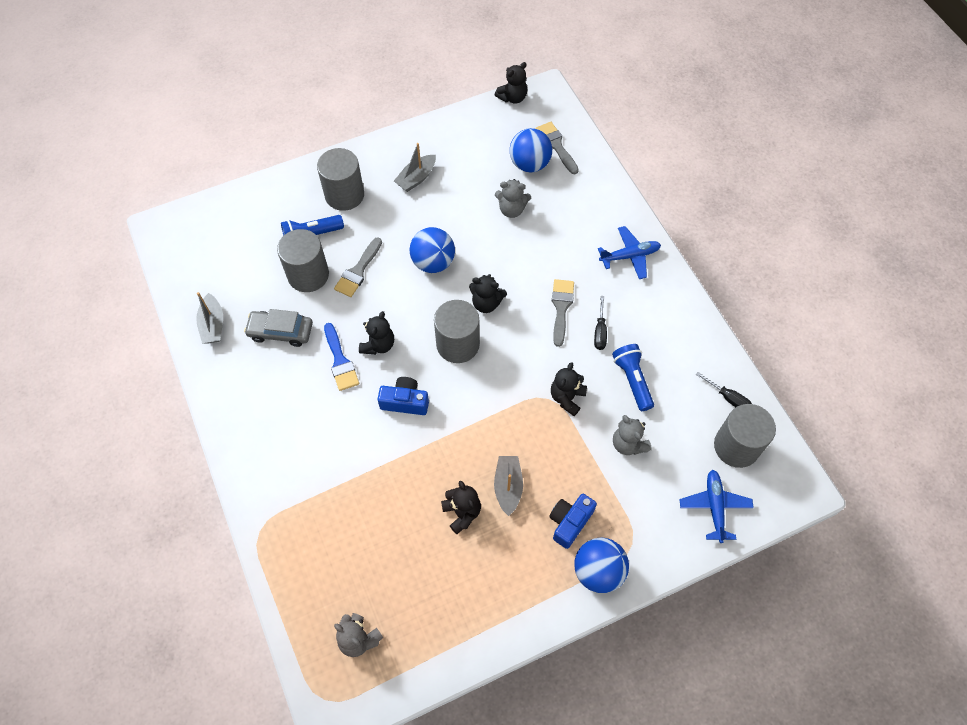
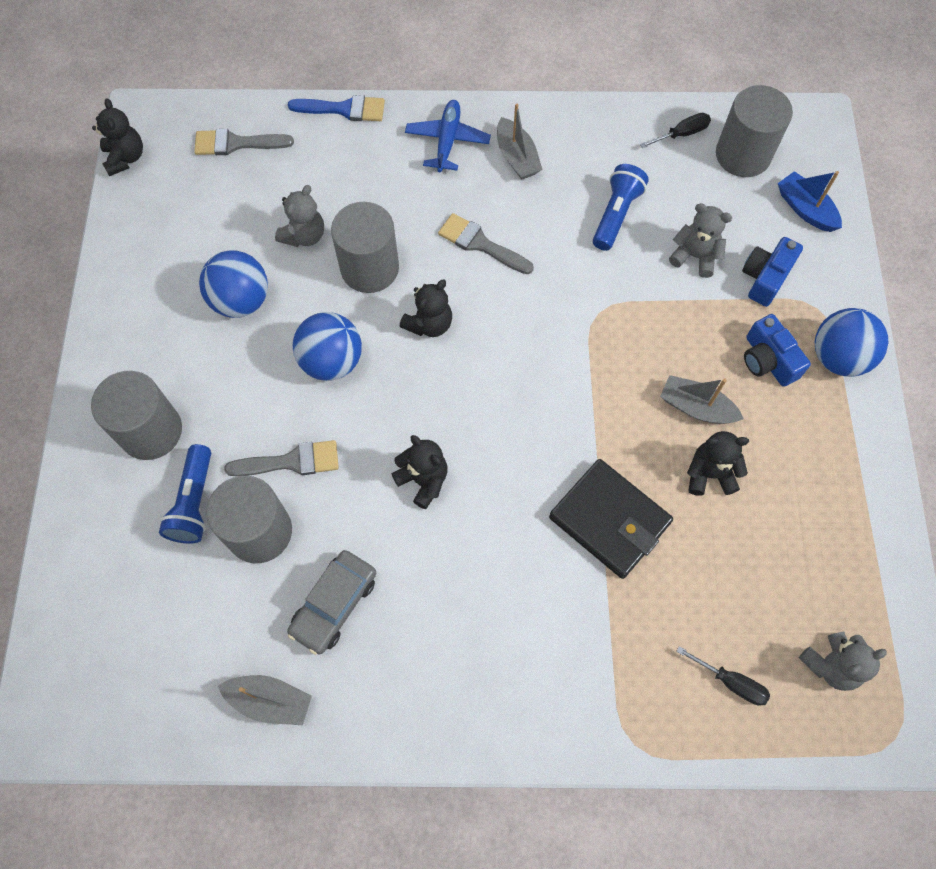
camera: 65 degrees left, 5 degrees up
(340, 361) = (424, 540): blue brush -> blue brush (344, 109)
(358, 271) = (291, 461): grey brush -> grey brush turned 60 degrees counterclockwise
(400, 462) = (609, 520): none -> black wallet
(405, 401) = (525, 480): blue camera -> blue camera (765, 278)
(416, 178) = (182, 327): grey boat -> grey boat (517, 157)
(458, 344) = (472, 382): grey cylinder -> grey cylinder (369, 268)
(529, 164) = (246, 185): blue ball -> blue ball (241, 300)
(567, 398) = (607, 292): black teddy bear -> none
(600, 332) = (535, 218): black screwdriver -> black screwdriver (731, 682)
(628, 444) = (695, 256): grey teddy bear -> grey teddy bear turned 150 degrees counterclockwise
(632, 380) = (616, 215): blue flashlight -> blue flashlight turned 105 degrees clockwise
(714, 507) = (805, 209): blue plane -> blue boat

